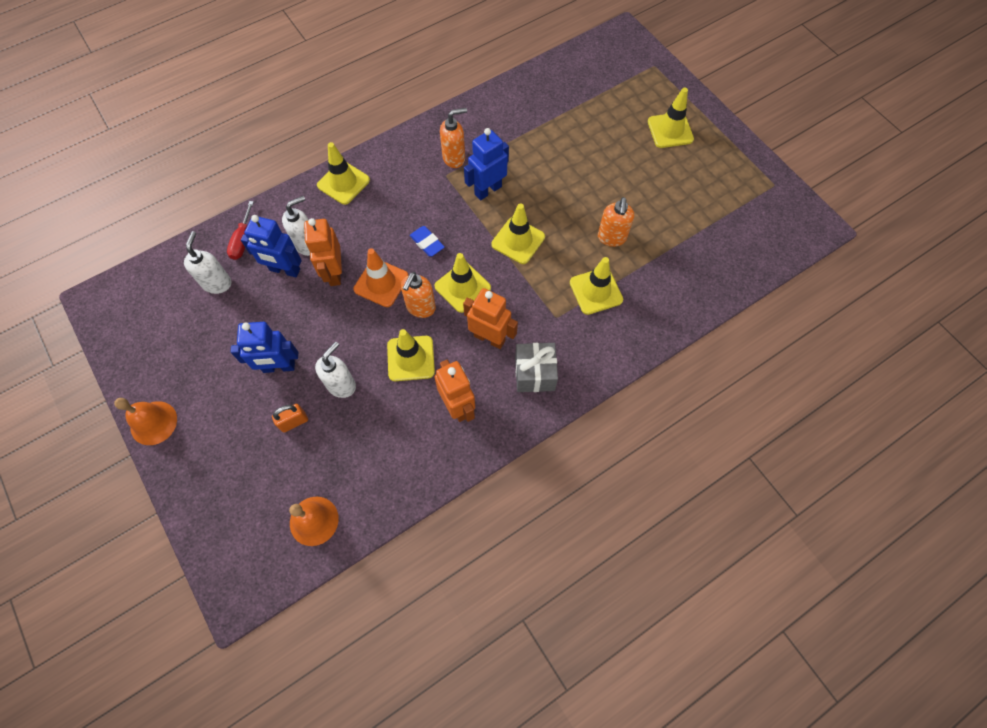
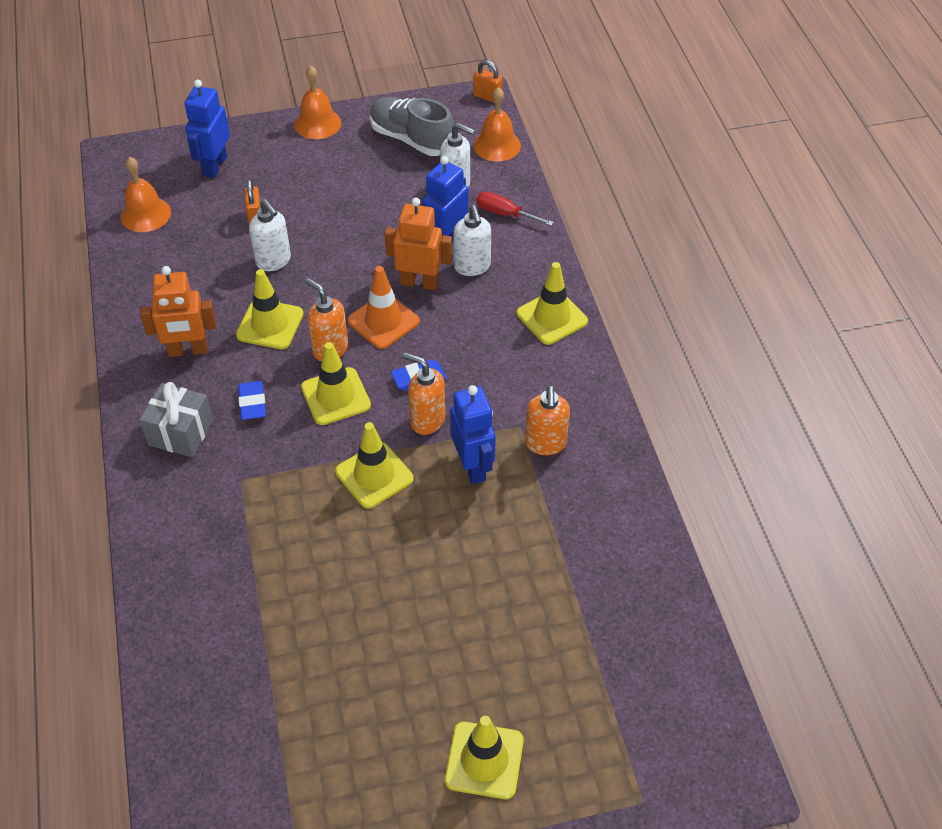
camera: 110 degrees right, 15 degrees down
(92, 296) = (487, 97): none -> orange padlock
(158, 270) = (497, 145): none -> orange bell
(162, 336) = (411, 139): none -> grey shoe
(279, 367) = (324, 217): blue robot -> blue robot (214, 166)
(489, 338) = (252, 403): orange robot -> blue eraser
(596, 291) = (252, 537): yellow traffic cone -> none
(611, 238) = (323, 589): orange soap dispenser -> orange soap dispenser (427, 420)

